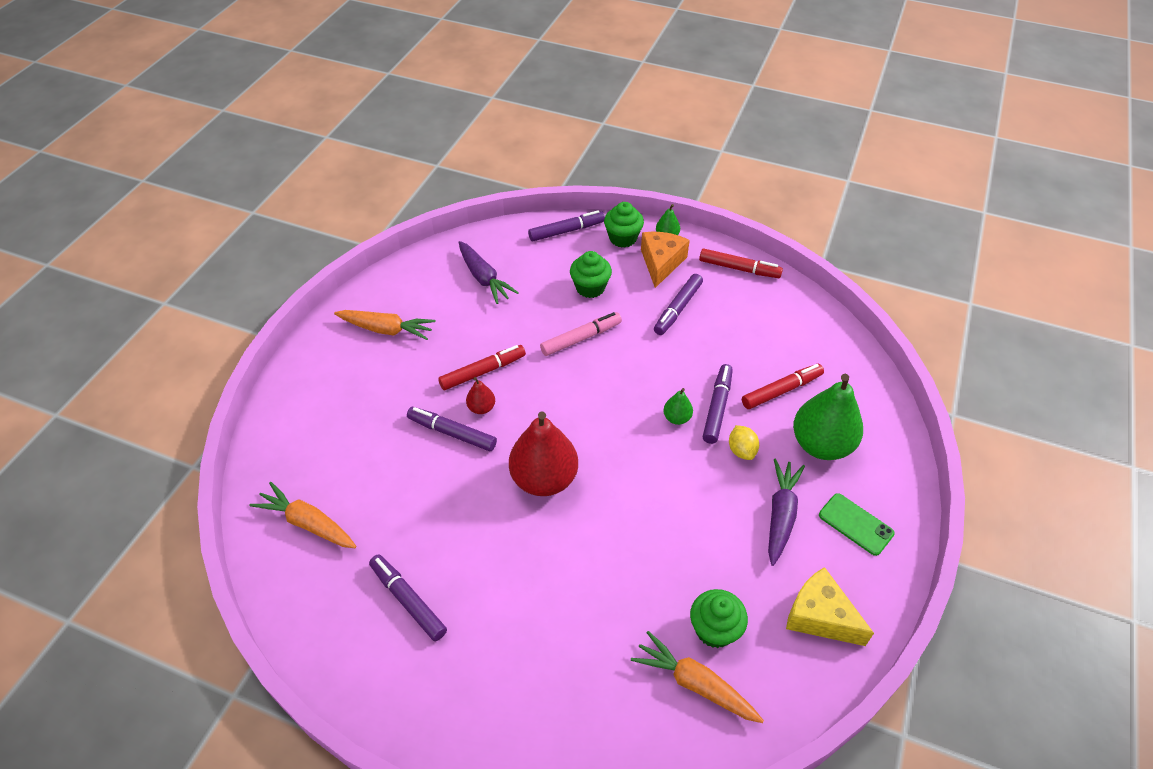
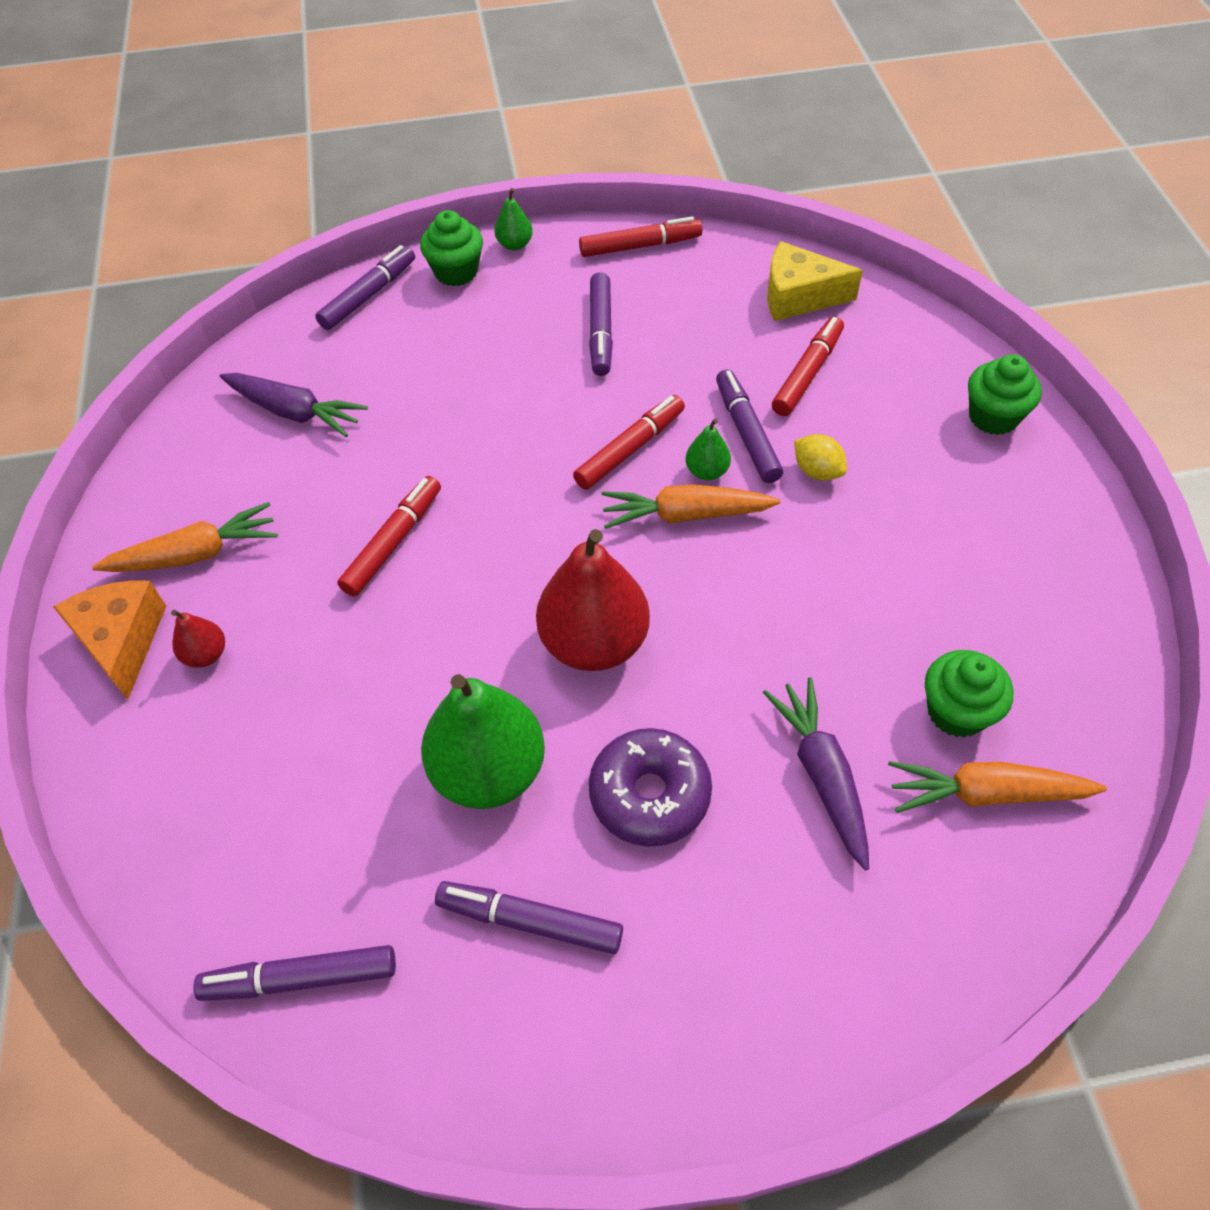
camera: 30 degrees left, 5 degrees up
(308, 523) = (285, 903): orange carrot -> orange carrot (685, 515)
(452, 433) = (413, 650): purple marker -> purple marker (300, 978)
(481, 408) = (430, 593): red pear -> red pear (206, 654)
(512, 574) = (650, 794): none -> purple donut
(581, 338) = (500, 429): pink marker -> none
(590, 288) = (461, 357): green cupcake -> green cupcake (993, 417)
(643, 384) = (630, 449): none -> red marker
(661, 263) = (533, 282): orange cheese -> orange cheese (122, 641)
(780, 515) = (923, 526): purple carrot -> purple carrot (821, 775)
(820, 616) = (1059, 623): yellow cheese -> yellow cheese (798, 296)
(821, 444) = (903, 416): green pear -> green pear (489, 771)
(855, 524) = (1013, 491): green phone -> none

